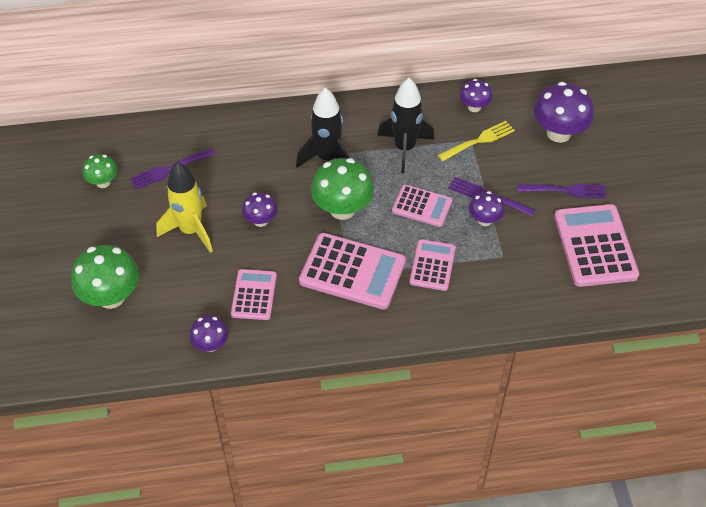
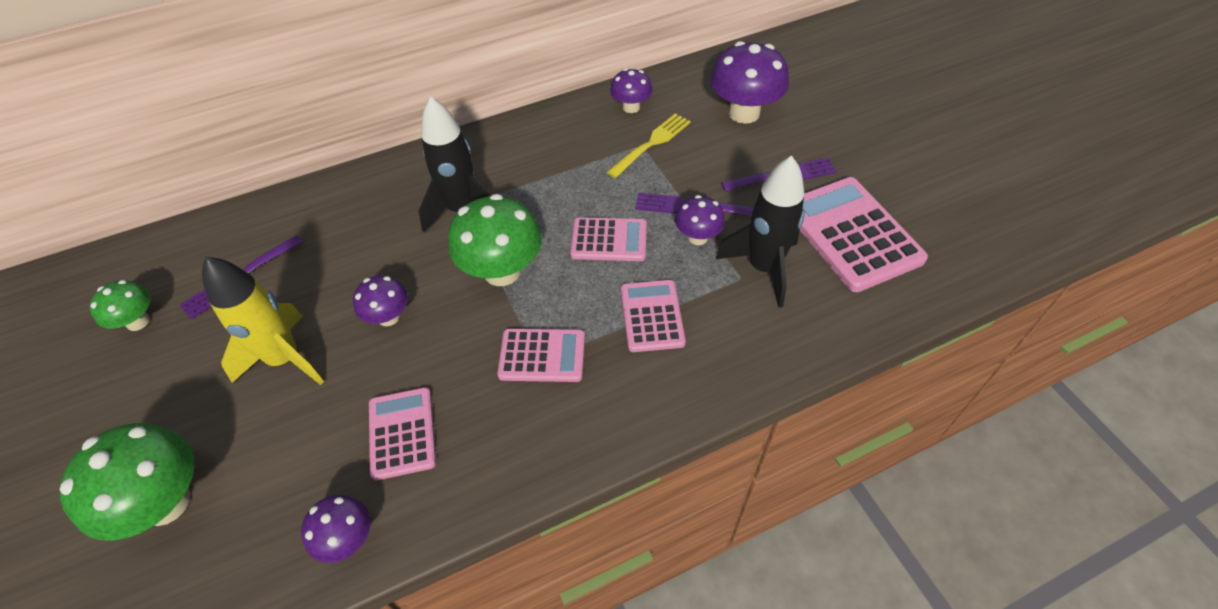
camera: 15 degrees left, 0 degrees up
(352, 271) = (542, 355): pink calculator -> pink calculator, size x0.59
(404, 148) = (561, 174): black rocket -> black rocket (763, 268)

